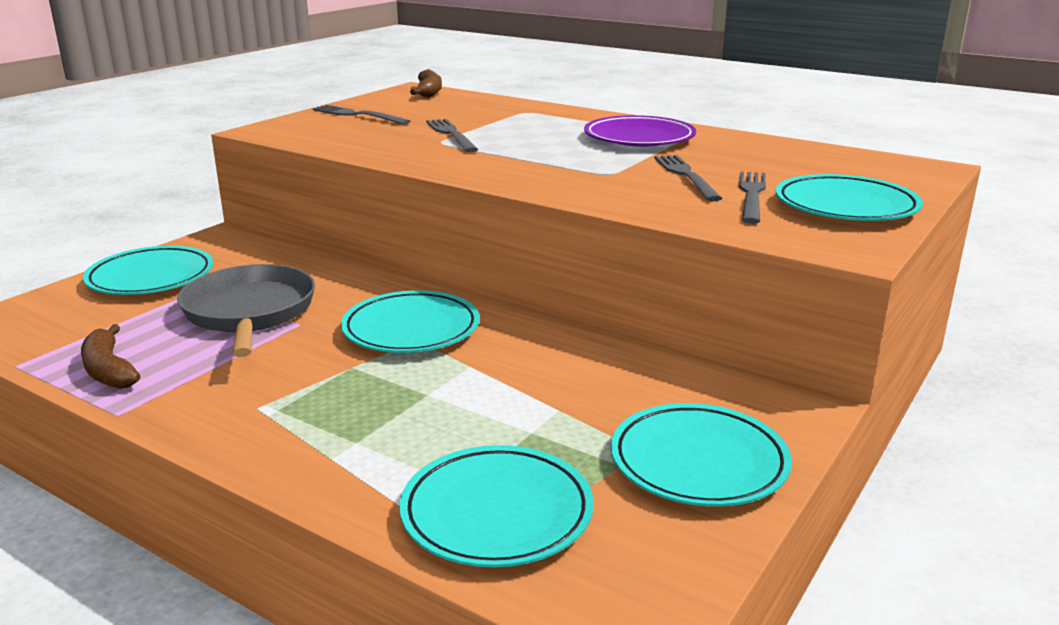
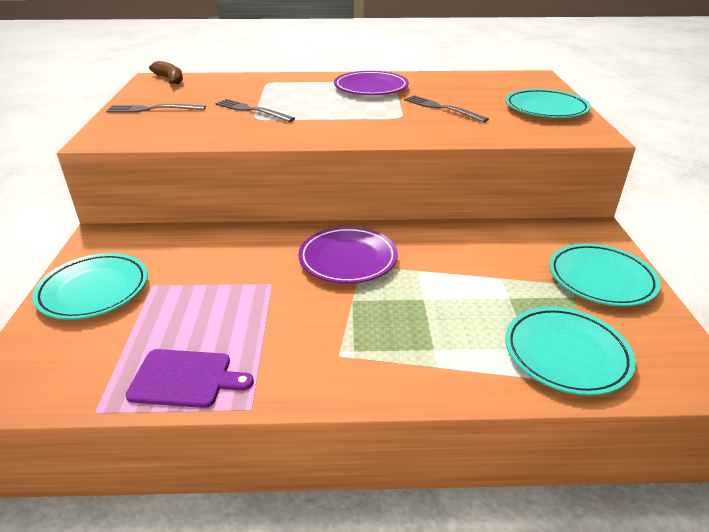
camera: 35 degrees left, 10 degrees up
(108, 370) = (185, 378): brown banana -> purple cutting board
(249, 312) = (221, 288): grey pan -> none
(411, 329) = (348, 259): turquoise plate -> purple plate
(751, 195) = (494, 113): grey fork -> none

